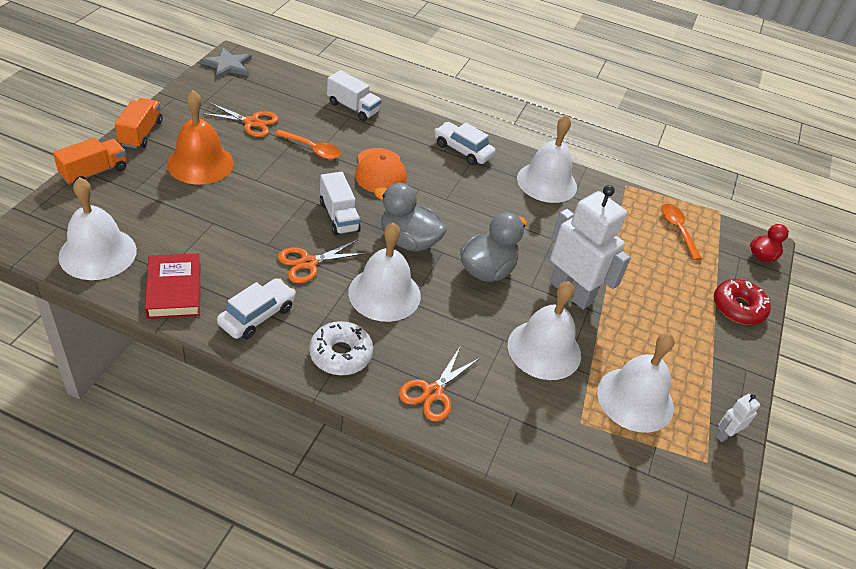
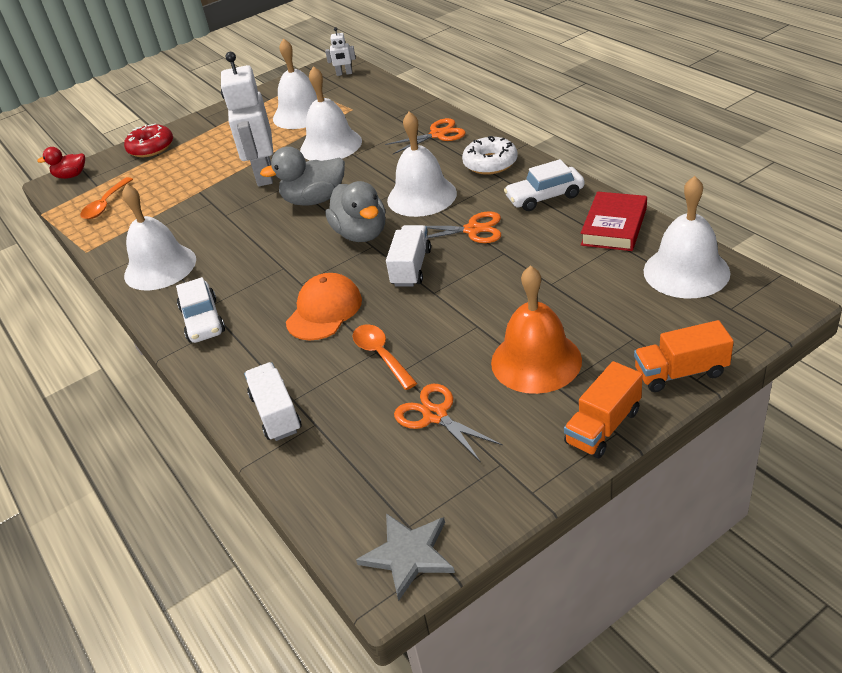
camera: 135 degrees left, 5 degrees down
(725, 434) = (268, 93): white robot -> white robot (344, 74)

